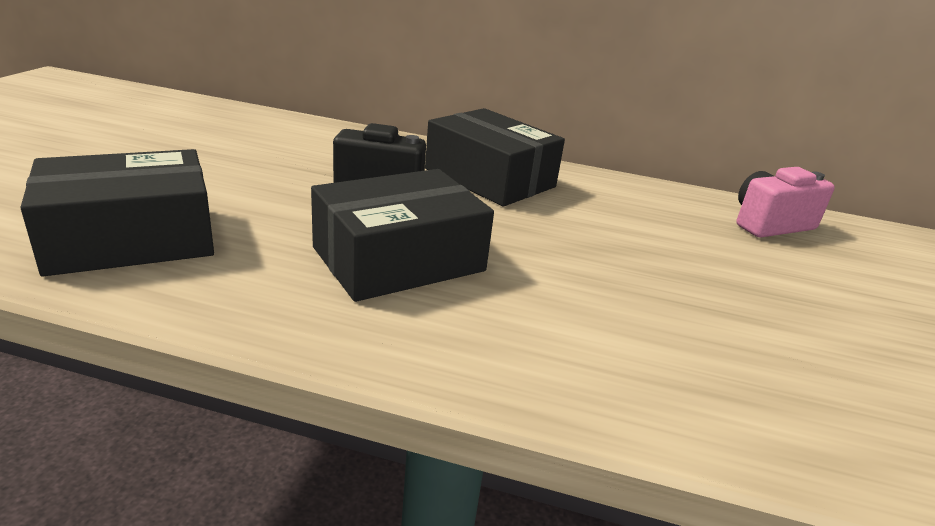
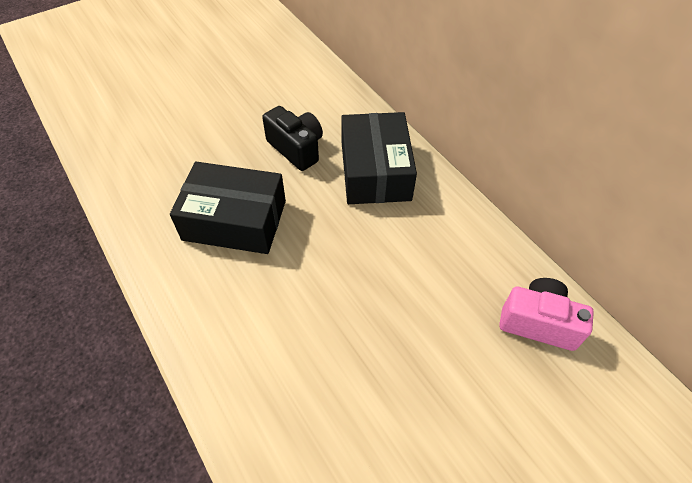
camera: 45 degrees right, 25 degrees up
(131, 238) = (136, 144): black box -> none

